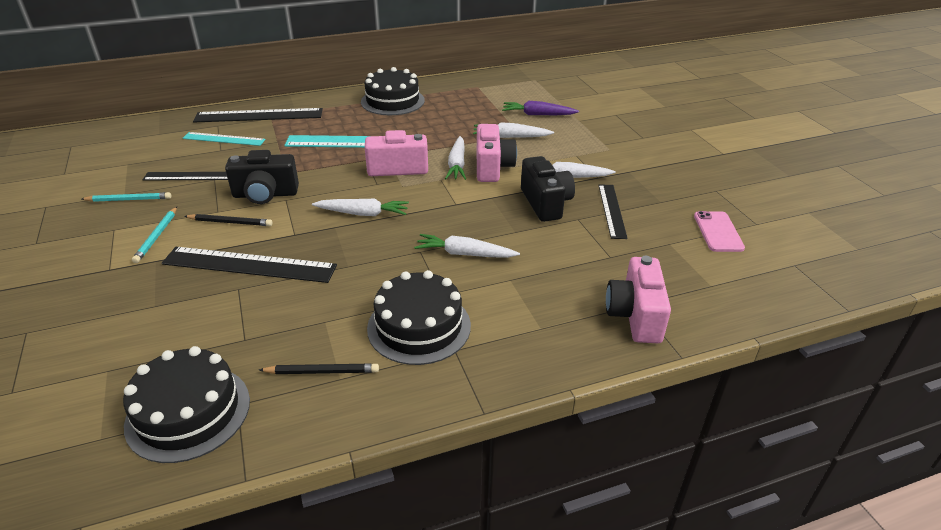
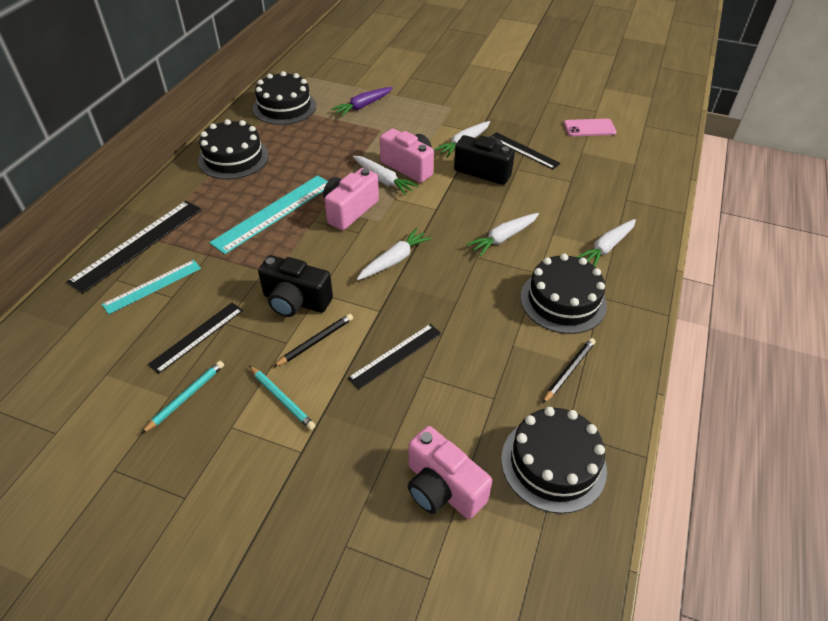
camera: 50 degrees left, 10 degrees up
(249, 264) = (395, 355): black ruler -> black ruler, size x0.62
(265, 194) = (295, 301): black camera -> black camera turned 75 degrees clockwise
(482, 89) = (284, 107): none -> black cake
(510, 137) = (377, 135): white carrot -> white carrot (606, 248)
(635, 316) = (636, 207): pink camera -> pink camera (442, 488)
(718, 232) = (589, 128): pink phone -> pink phone turned 45 degrees counterclockwise

